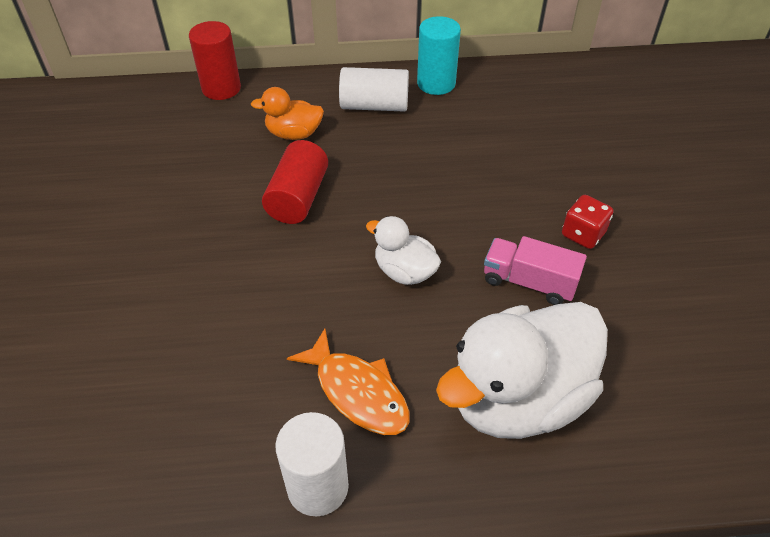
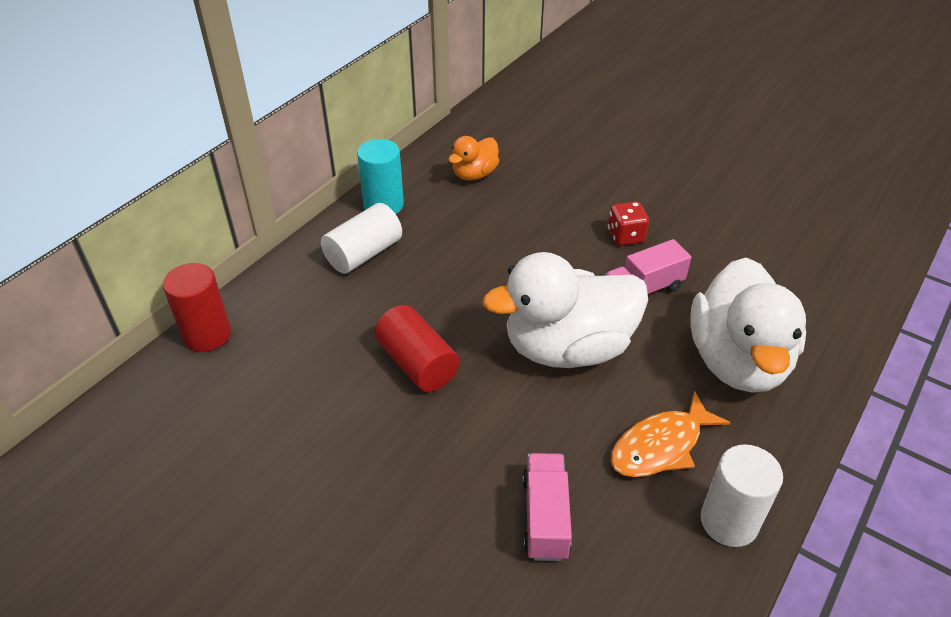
camera: 50 degrees left, 5 degrees down
(218, 355) = (545, 517): none -> pink truck
(294, 134) = (335, 321): orange duck -> orange duck (474, 174)
(357, 392) = (660, 446): orange fish -> orange fish turned 150 degrees clockwise
(404, 271) = (567, 348): white duck -> white duck, size x2.03

